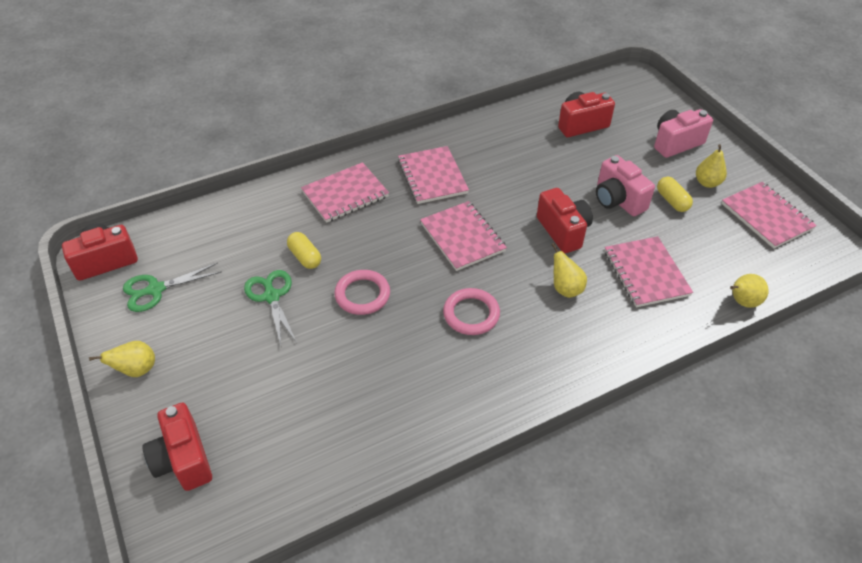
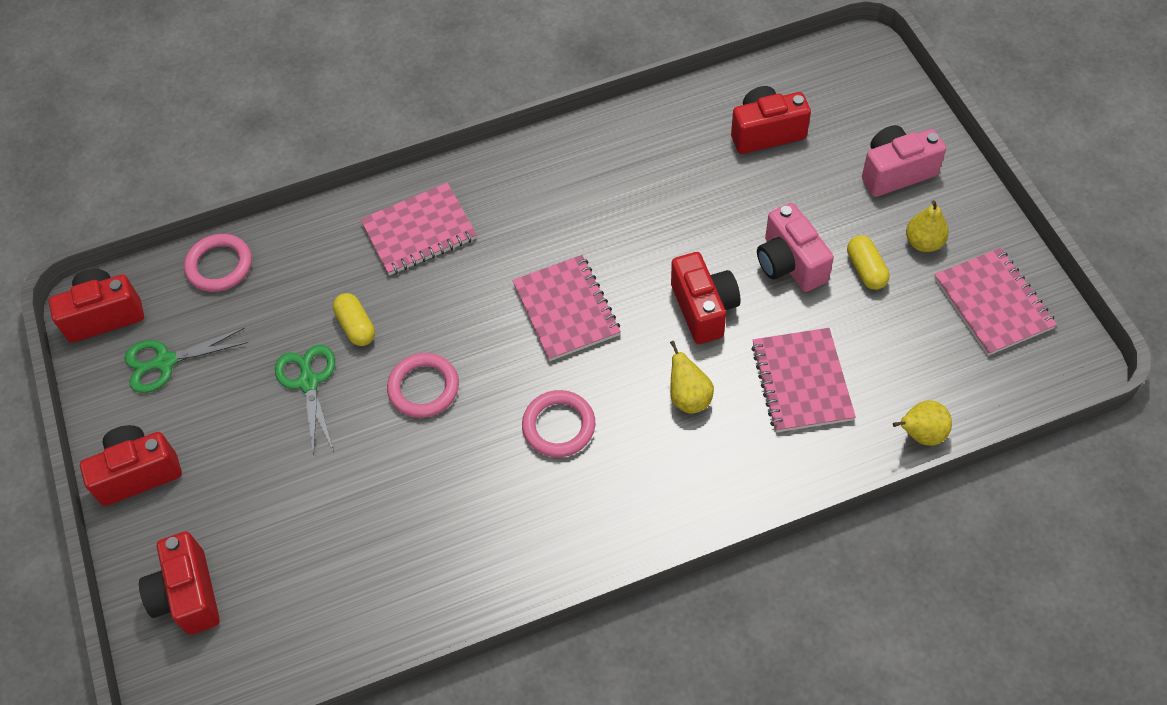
camera: 10 degrees right, 10 degrees up
(136, 370) = (138, 473): yellow pear -> red camera
(195, 223) = (219, 266): none -> pink ring
(432, 177) = (540, 210): pink notebook -> none

